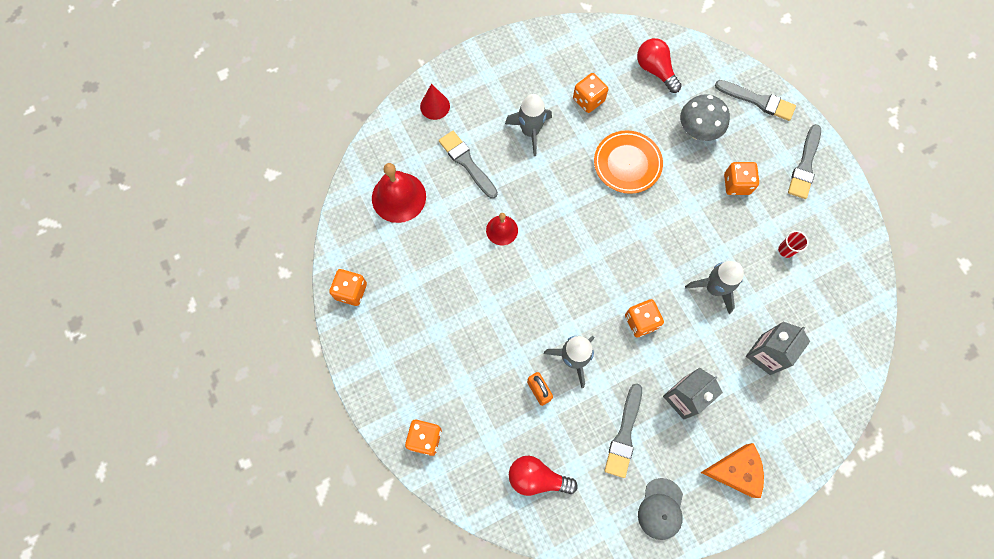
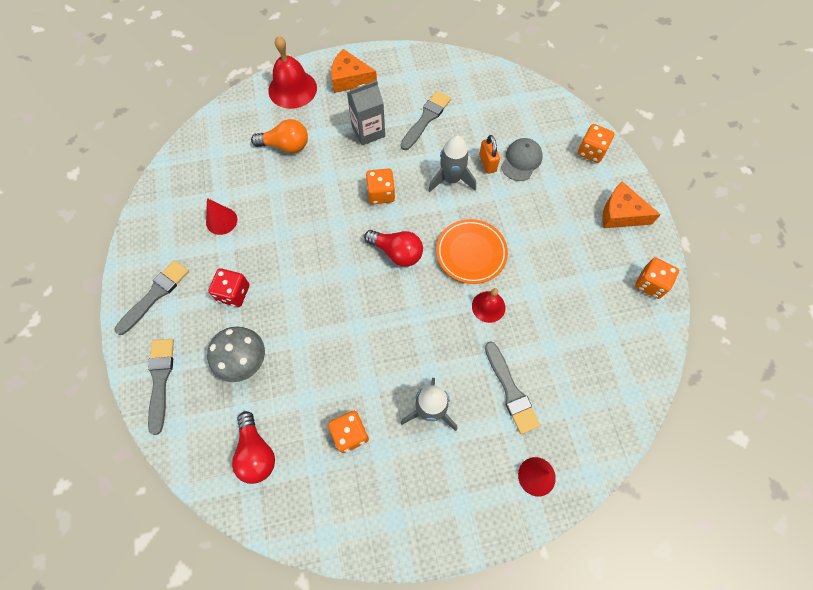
camera: 165 degrees left, 5 degrees down
(385, 364) = (621, 214): none -> orange cheese
(398, 197) = (593, 370): red bell -> red bell (292, 89)
(537, 478) = (504, 107): red light bulb -> red light bulb (397, 252)
(627, 164) = (335, 344): orange plate -> orange plate (471, 253)
(661, 509) = (415, 70): grey cap -> grey cap (521, 160)
(714, 288) = (304, 205): grey rocket -> none
(736, 184) = (233, 293): orange dice -> red dice
(758, 101) = (160, 380): grey brush -> grey brush turned 45 degrees clockwise
(766, 354) = (286, 145): grey carton -> orange light bulb
(786, 250) = (221, 221): red cup -> red cone

